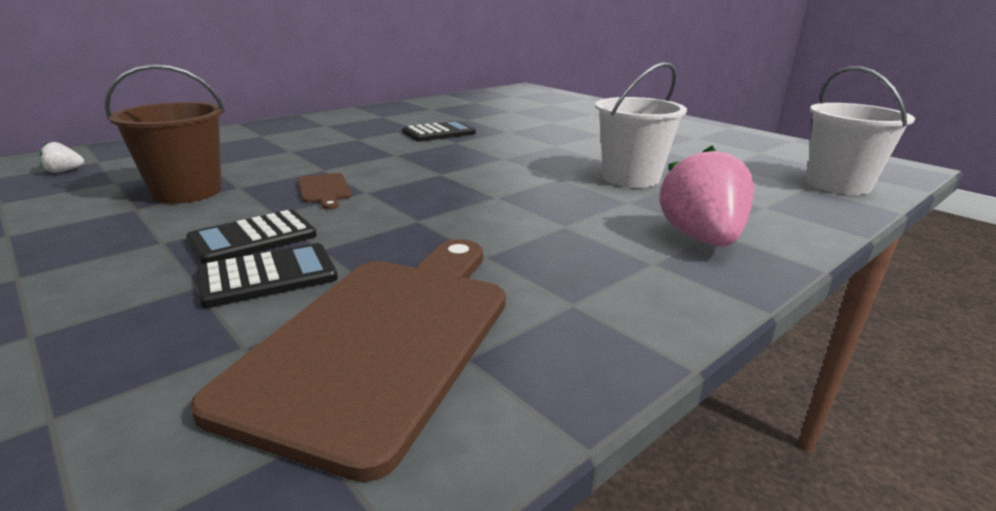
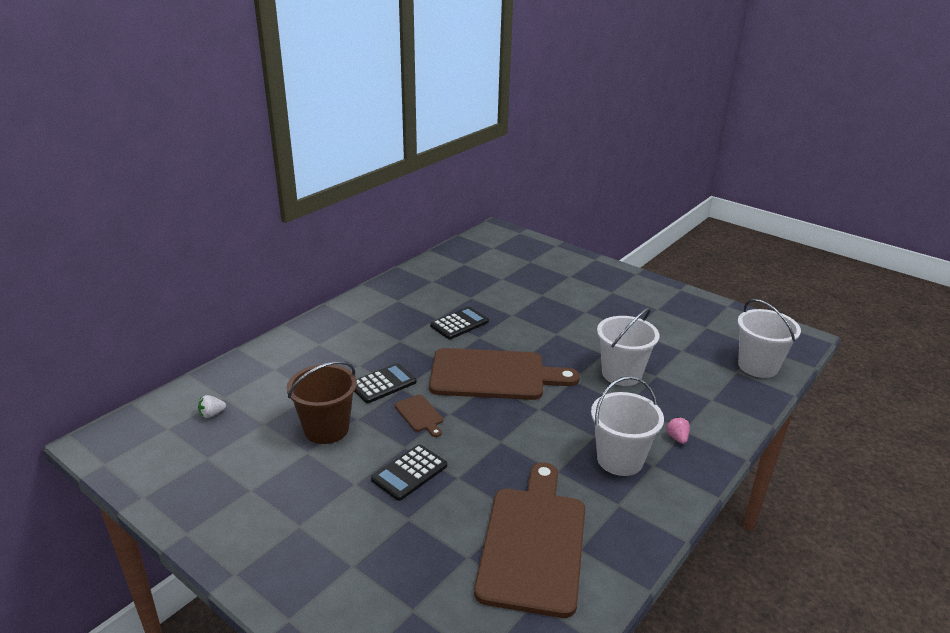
camera: 10 degrees left, 5 degrees up
(268, 276) = (443, 505): black calculator -> black calculator (383, 384)
(452, 167) = (493, 375): none -> brown cutting board
(597, 252) = (620, 459): none -> white bucket
(701, 238) = (677, 438): pink strawberry -> pink strawberry, size x0.43

